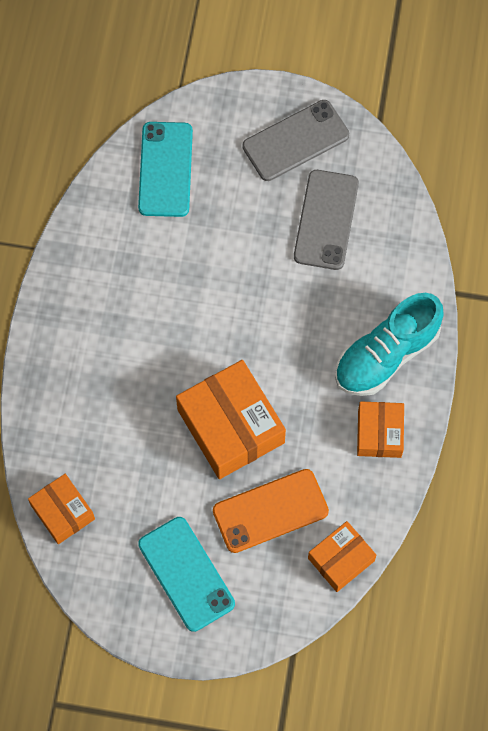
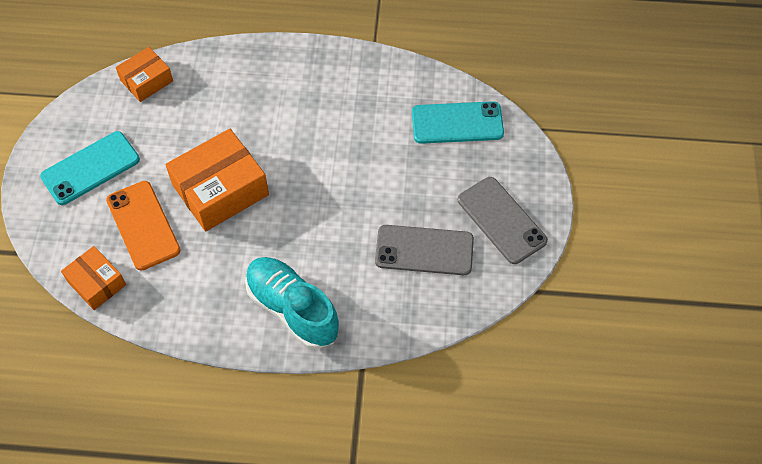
camera: 85 degrees right, 10 degrees down
(379, 433) = (215, 307): orange box -> none

